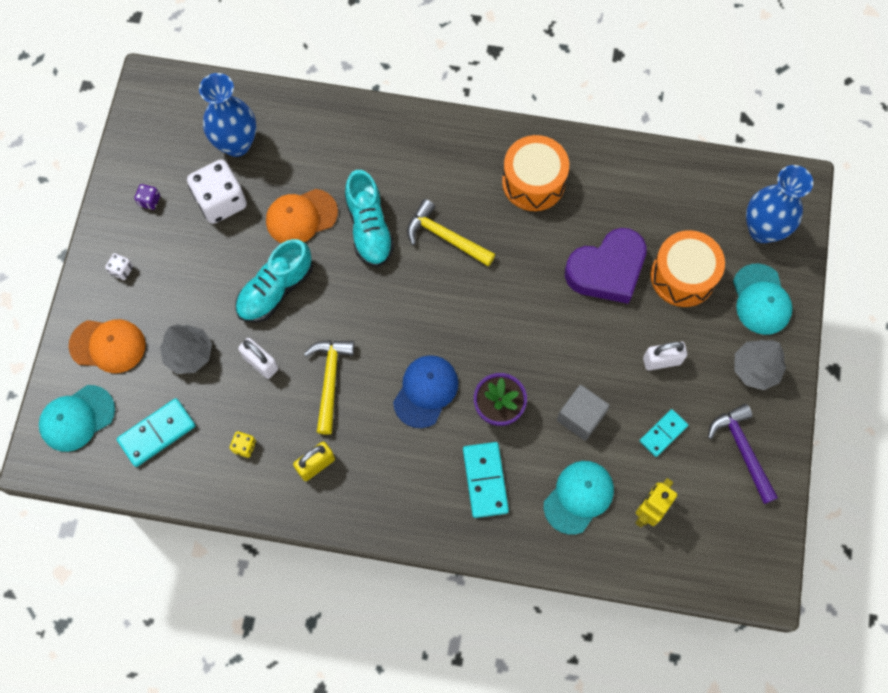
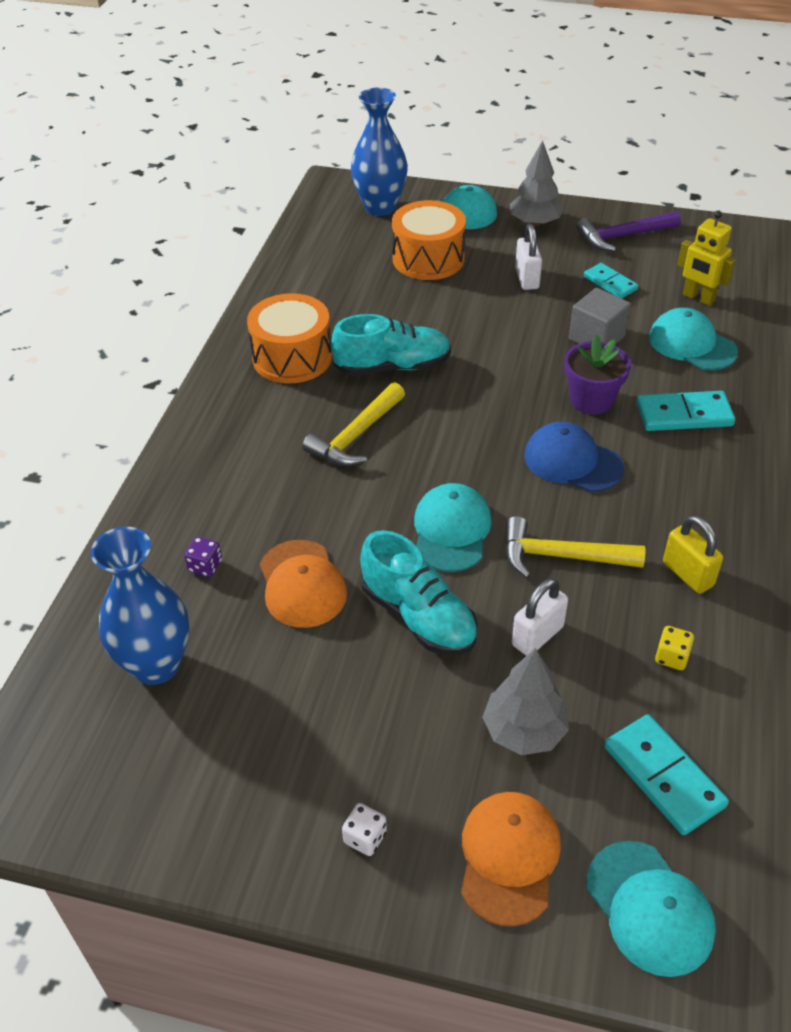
camera: 85 degrees left, 25 degrees down
(149, 201) = (235, 794): purple dice -> purple dice (205, 566)
(221, 201) = (256, 686): white dice -> none
(352, 307) = (451, 530): none -> turquoise cap
(369, 228) = (332, 509): turquoise shoe -> turquoise shoe (392, 367)
(607, 270) = (416, 309): purple heart -> none

